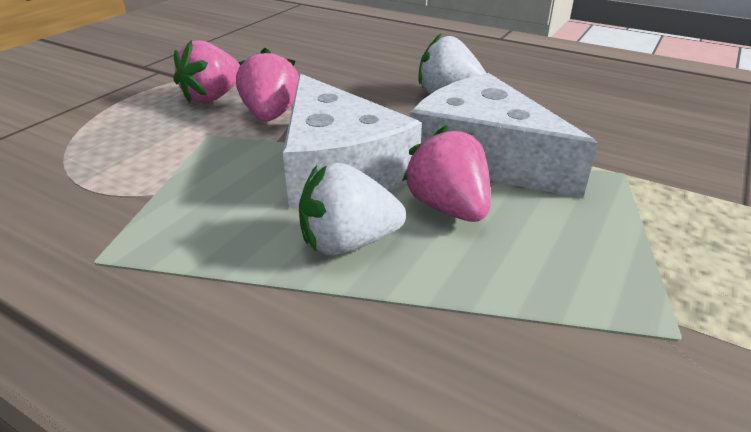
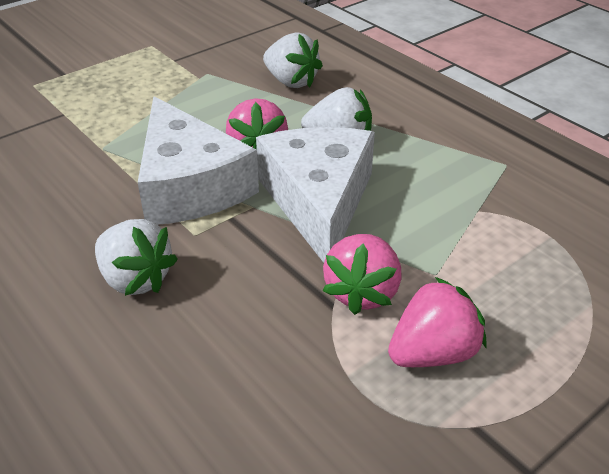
camera: 160 degrees left, 5 degrees up
(508, 359) = (291, 82): none -> white strawberry

